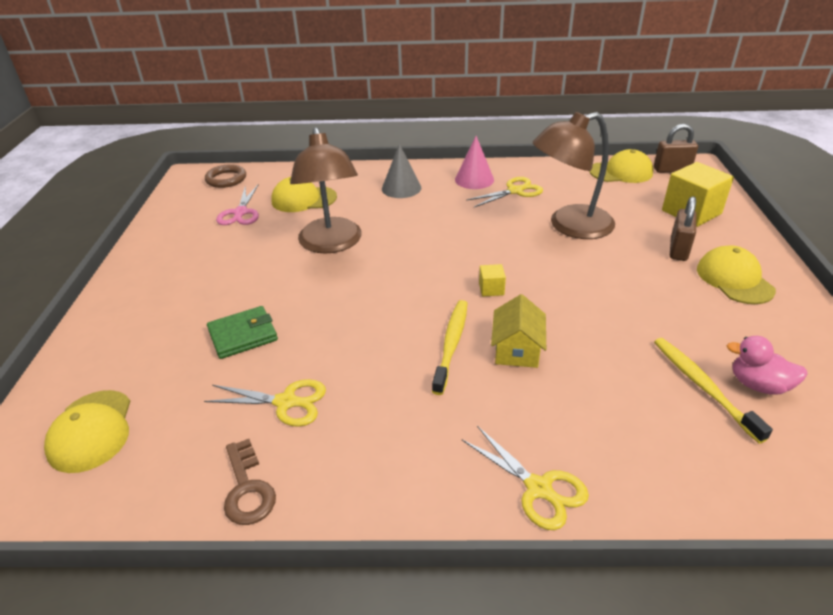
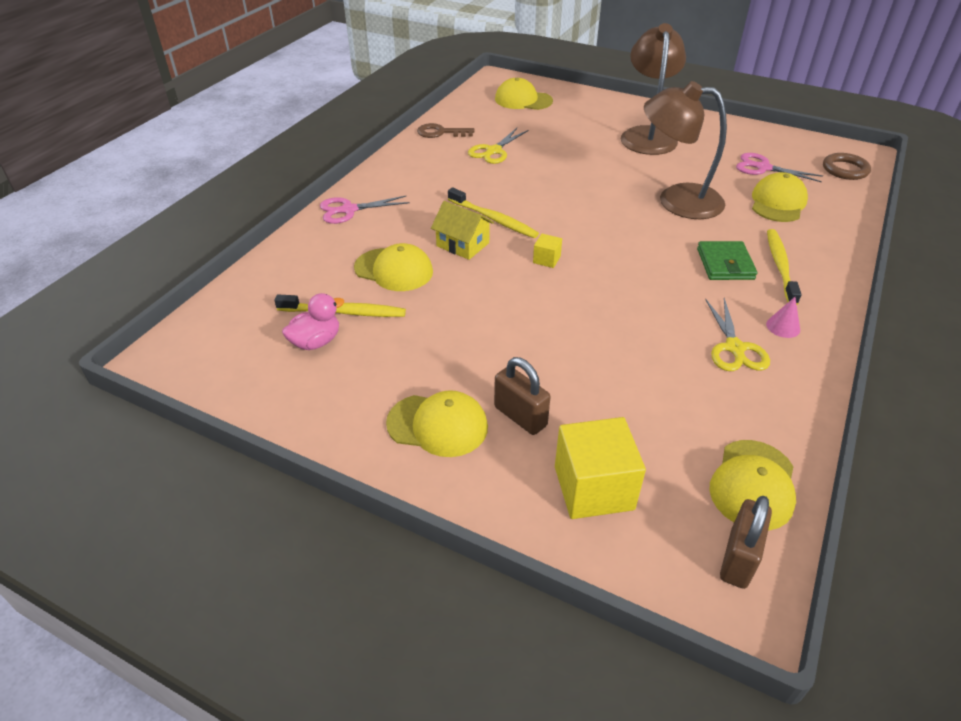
camera: 115 degrees right, 5 degrees up
(243, 335) = (572, 147): green wallet -> green wallet (725, 264)
(401, 188) = (780, 266): grey cone -> yellow toothbrush
(474, 179) = (783, 326): pink cone -> pink cone, size x0.59
(538, 488) = (349, 210): yellow scissors -> pink scissors
(569, 226) = (624, 355): brown lamp -> brown lamp (647, 135)
(606, 382) = (394, 270): none -> yellow cap

